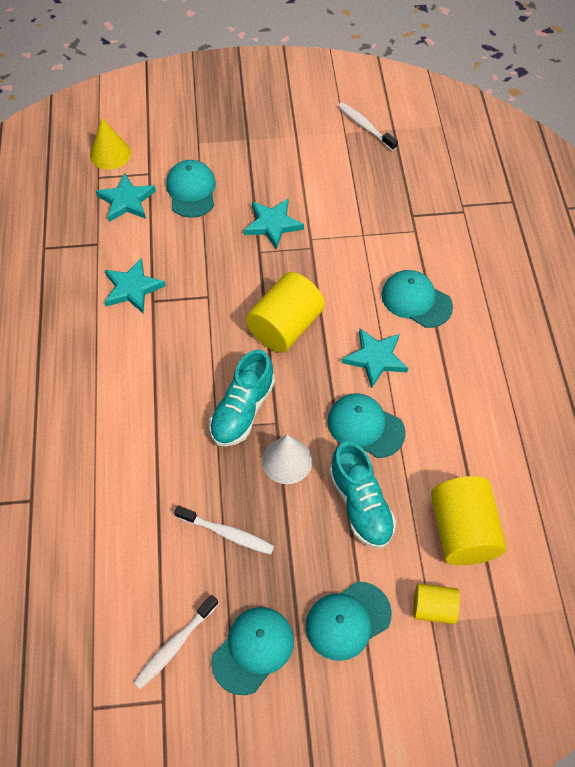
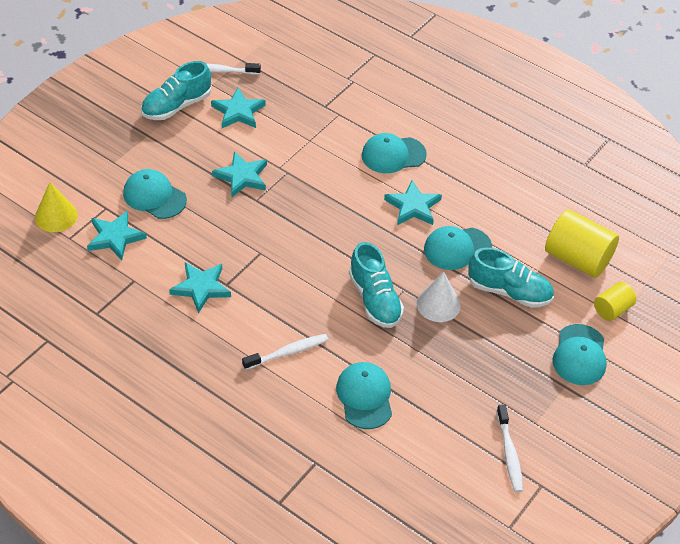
camera: 50 degrees left, 10 degrees down
(227, 533) = (458, 372): white toothbrush -> white toothbrush (288, 352)
(253, 650) = (552, 415): turquoise cap -> turquoise cap (365, 397)
(285, 326) = (334, 231): yellow cylinder -> none
(297, 131) = (176, 106): none -> turquoise shoe
(337, 170) = (238, 112): none -> turquoise star

